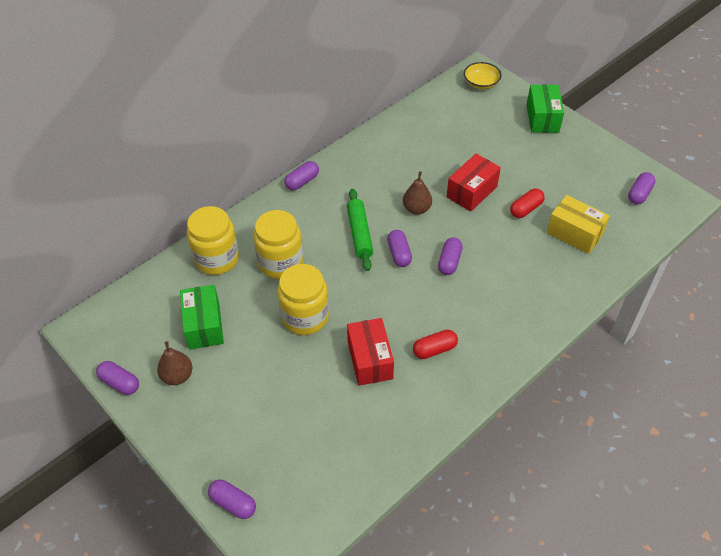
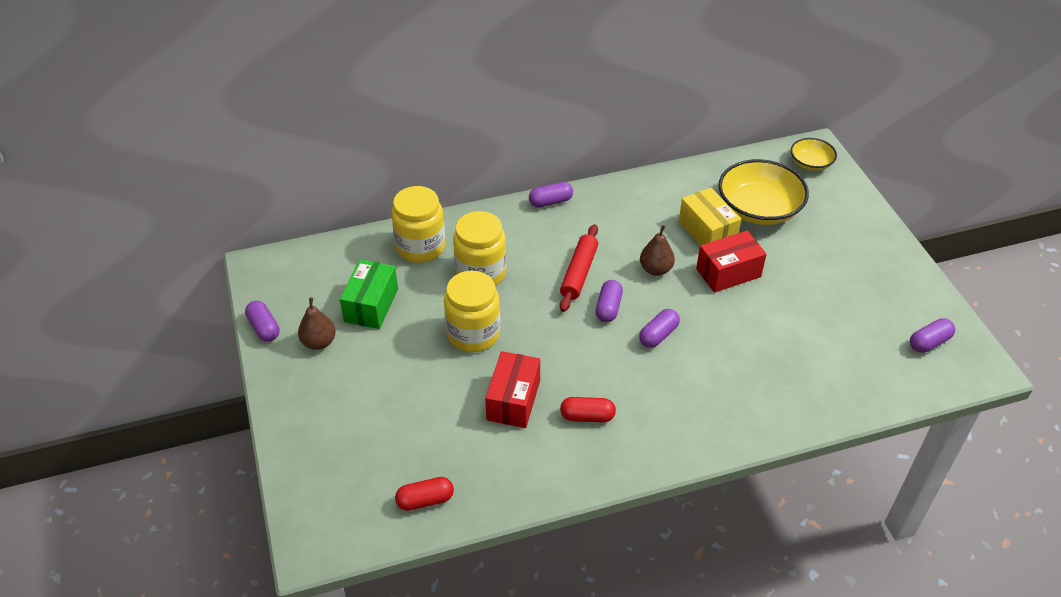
camera: 25 degrees right, 5 degrees down
(233, 503) = (300, 479): purple capsule -> none
(359, 233) = (579, 273): green rolling pin -> red rolling pin
(464, 132) = (759, 208): none -> yellow bowl
(526, 209) = (780, 311): red capsule -> red capsule (425, 500)
(542, 118) = (861, 222): green box -> none
(574, 233) = (821, 357): yellow box -> yellow box (707, 231)

